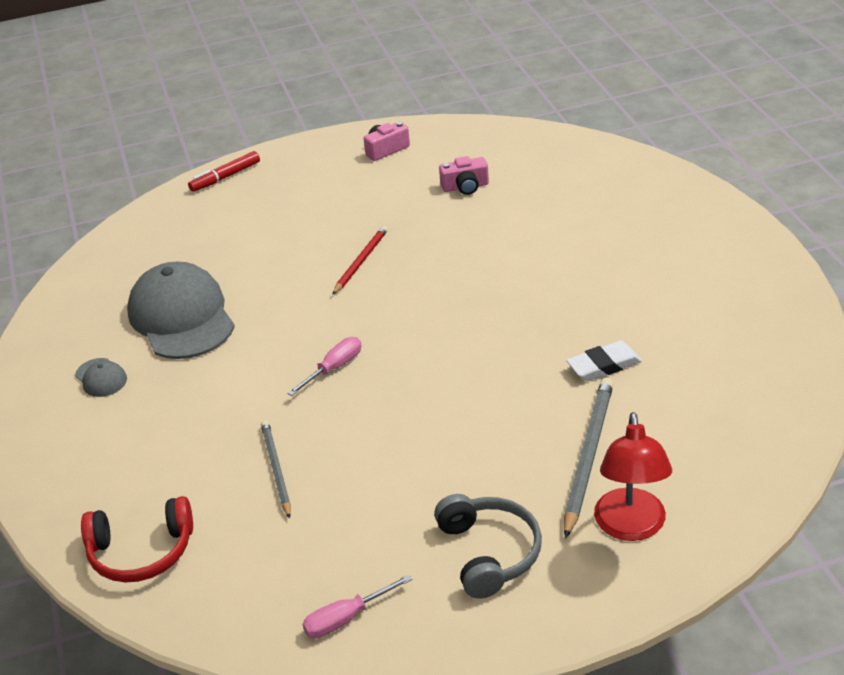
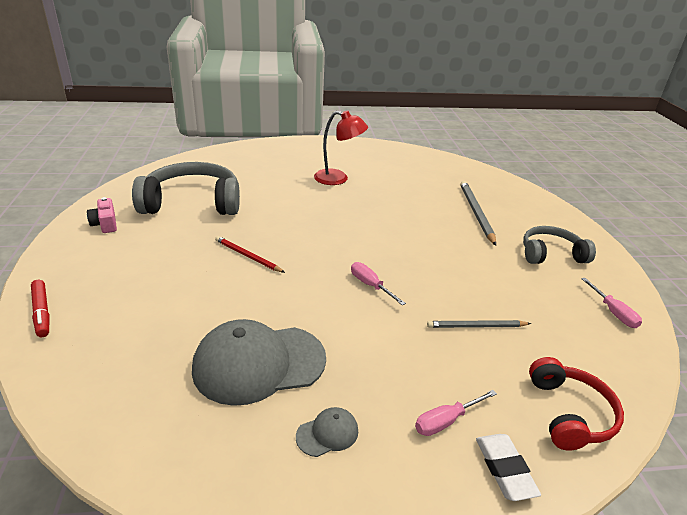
camera: 85 degrees left, 5 degrees down
(122, 453) = (446, 421): none -> pink screwdriver
(465, 187) = (192, 203): pink camera -> grey headphones
(588, 456) = (476, 213): grey pencil -> grey pencil turned 60 degrees clockwise
(604, 365) = (404, 195): white eraser -> white eraser (505, 469)
(631, 527) = (528, 212): red lamp -> red lamp (338, 179)

